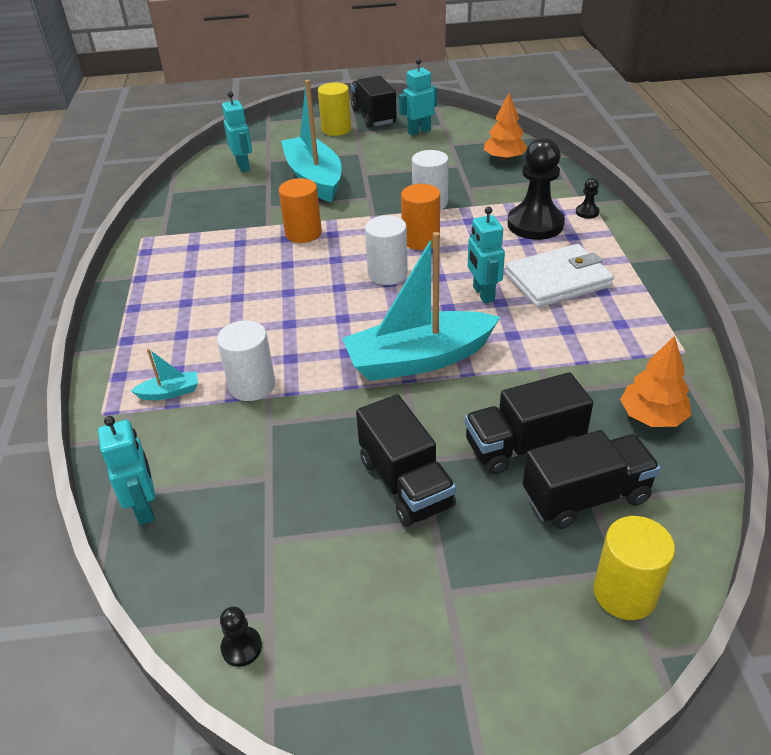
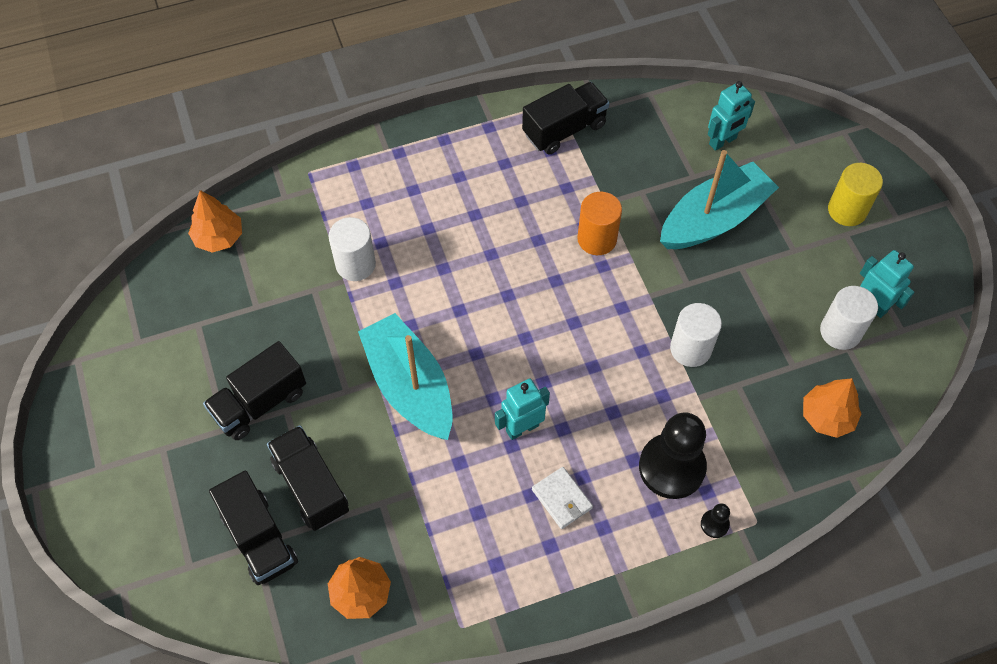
camera: 75 degrees right, 20 degrees up
(145, 508) = (219, 237): turquoise robot -> orange tree
(170, 392) = (339, 208): turquoise boat -> none
(241, 647) = (113, 333): black pawn -> none
(374, 116) = (899, 244): black truck -> black truck (564, 129)
(387, 274) = (539, 333): white cylinder -> white cylinder (840, 332)
(421, 240) = (610, 353): orange cylinder -> none
(558, 280) = (562, 499): white wallet -> white wallet, size x0.55
(624, 593) = (170, 568): yellow cylinder -> none

